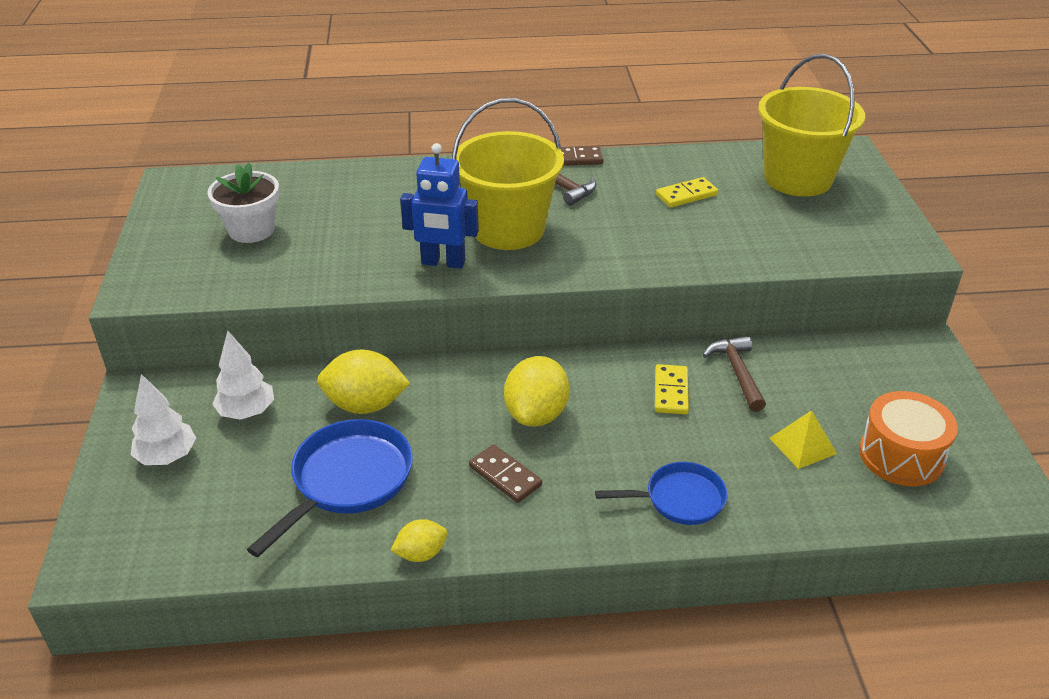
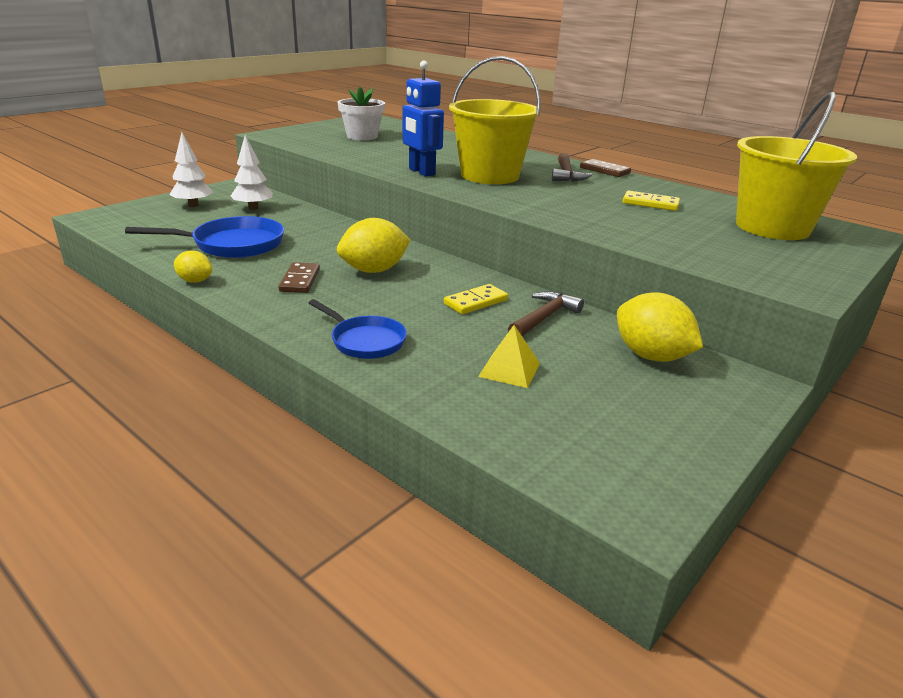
camera: 45 degrees right, 10 degrees down
(365, 405) = (304, 228): yellow lemon -> yellow lemon (651, 356)
(901, 456) = (581, 420): orange drum -> none

